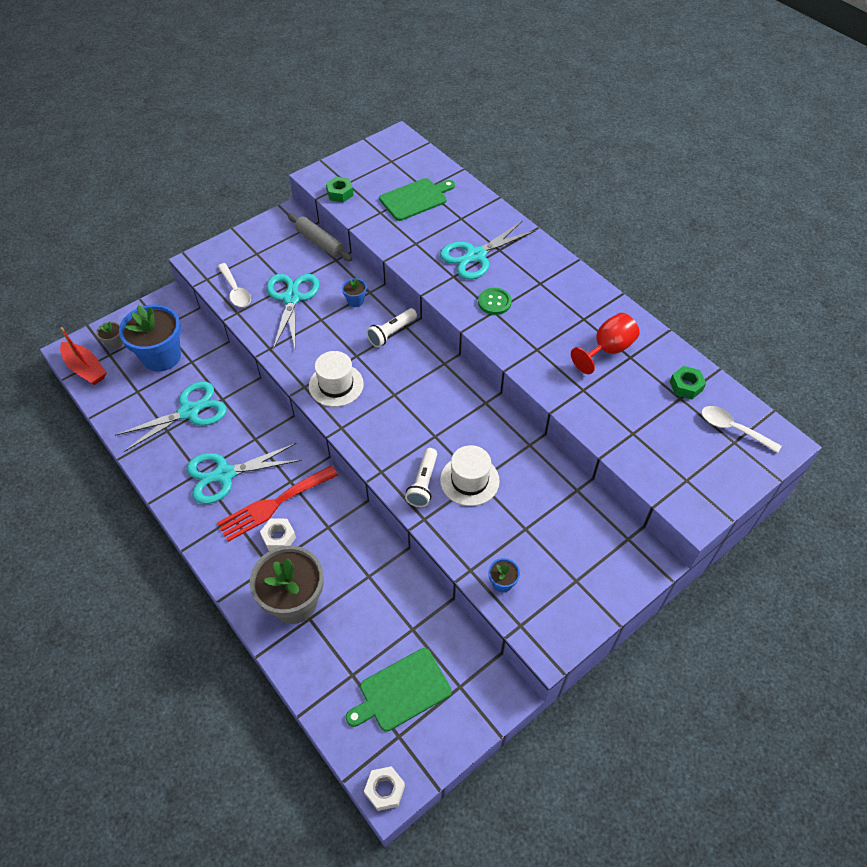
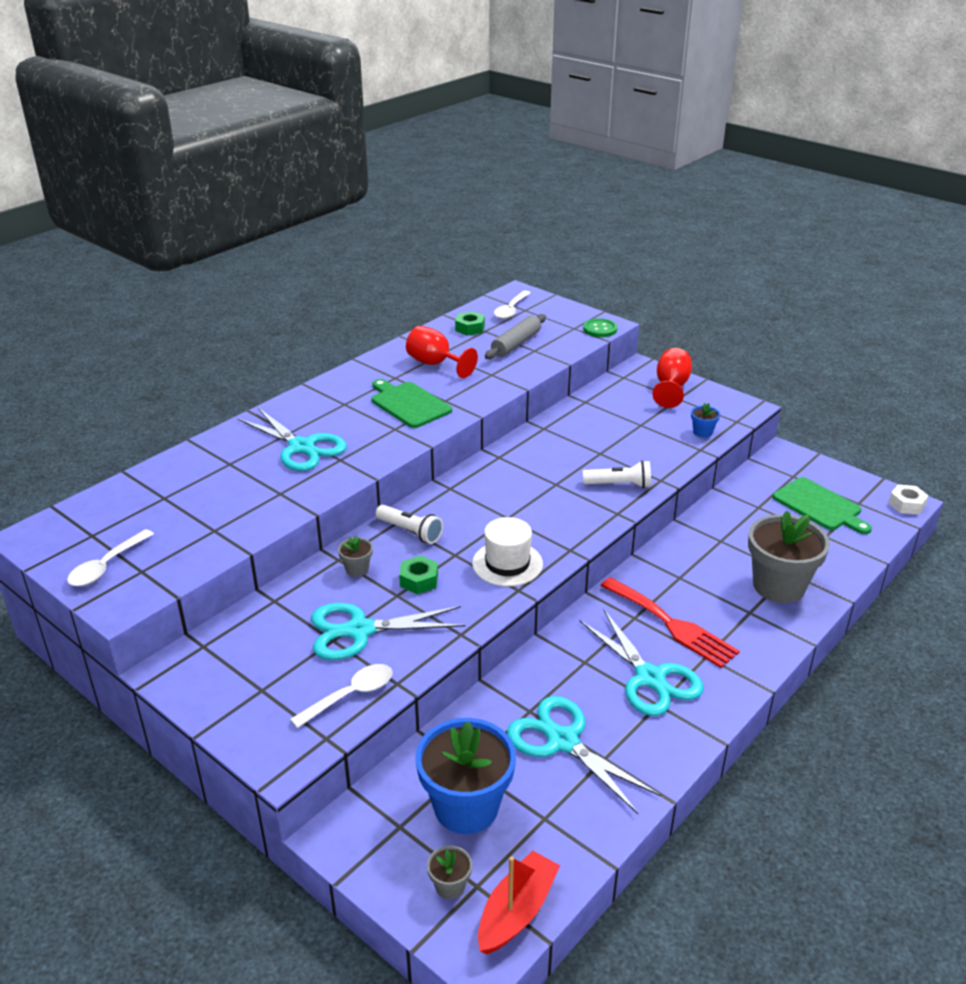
camera: 100 degrees left, 20 degrees down
(279, 537) = (712, 612): white nut -> none
(320, 243) = (236, 623): grey rolling pin -> grey rolling pin (516, 344)
(340, 193) = (166, 574): green nut -> green nut (419, 580)
(355, 301) = (357, 569): blue flower pot -> grey flower pot
(357, 169) = (106, 566): none -> white spoon
(415, 199) = (186, 503): green cutting board -> green cutting board (408, 404)
(469, 480) = (602, 458): white hat -> none
(494, 302) = (380, 429): green button -> green button (600, 329)
(600, 580) = (671, 388): none -> red goblet

